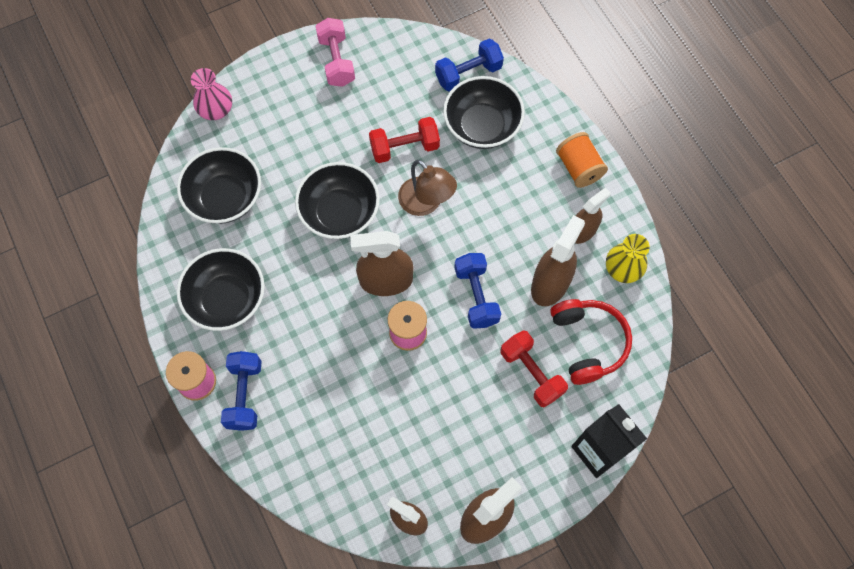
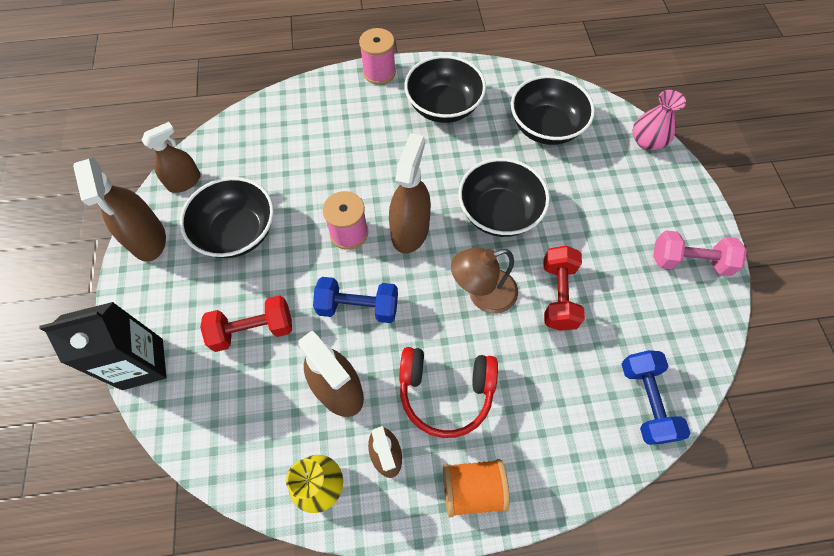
camera: 110 degrees right, 5 degrees down
(245, 395) = (352, 99): blue dumbbell -> none
(482, 126) = (565, 390): black bowl -> black bowl (237, 232)
(588, 343) = (254, 402): red headphones -> red headphones (445, 392)

